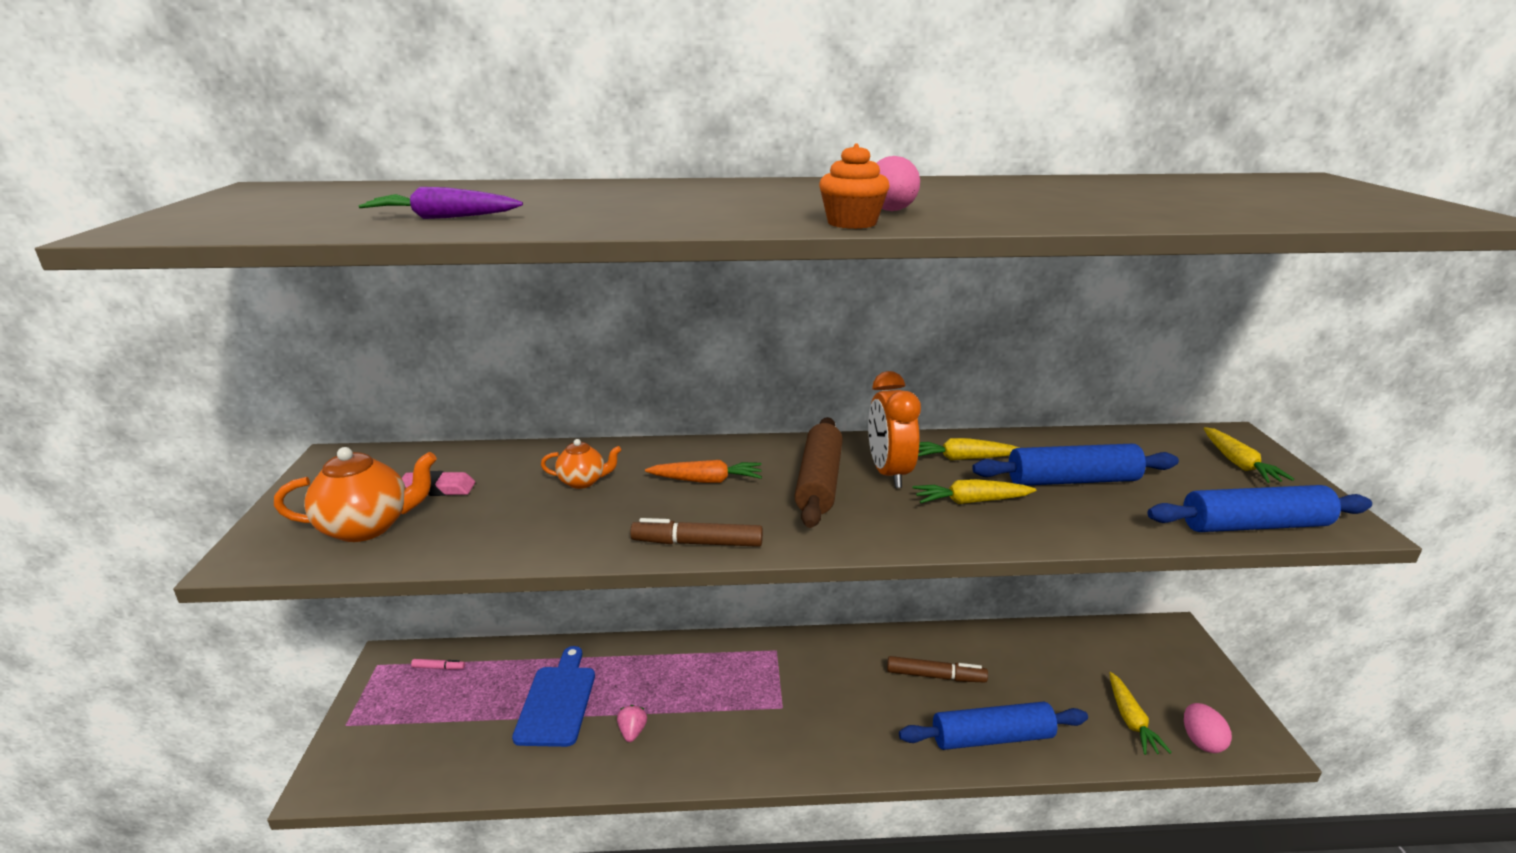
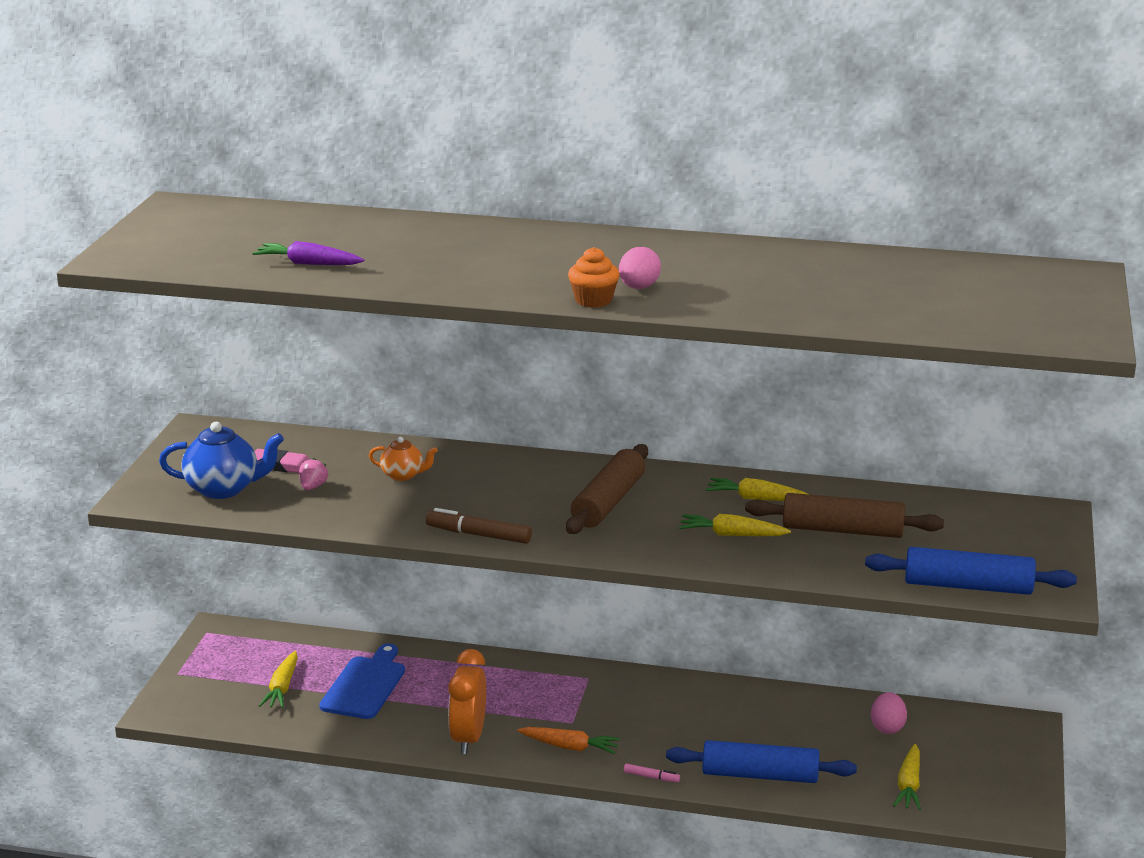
camera: 15 degrees right, 0 degrees up
(367, 527) = (224, 489): orange teapot -> blue teapot
(439, 668) = (262, 643): pink marker -> pink marker (651, 777)
(632, 732) = (426, 718): pink strawberry -> pink strawberry (313, 487)
(706, 480) = (510, 488): orange carrot -> orange carrot (570, 747)
(889, 473) = (677, 503): orange clock -> orange clock (468, 738)
(935, 676) = (737, 722): brown marker -> none
(1072, 480) = (842, 530): blue rolling pin -> brown rolling pin
(1201, 741) = (965, 811): pink egg -> pink egg (887, 727)
(1238, 463) = (1023, 537): yellow carrot -> yellow carrot (282, 688)

